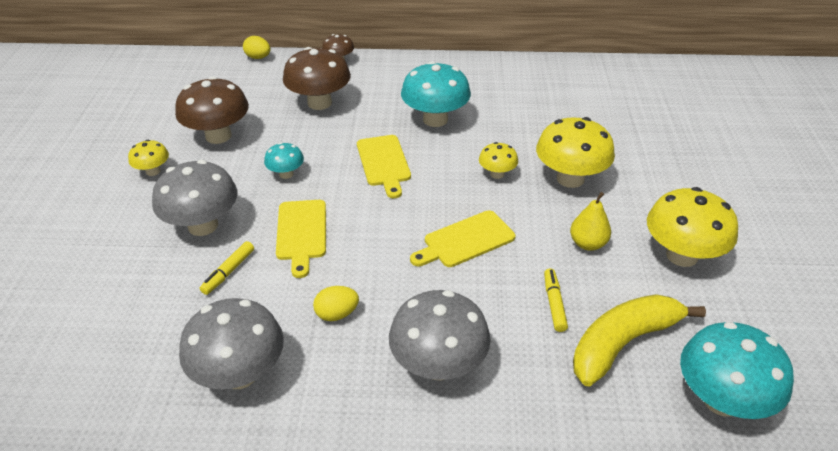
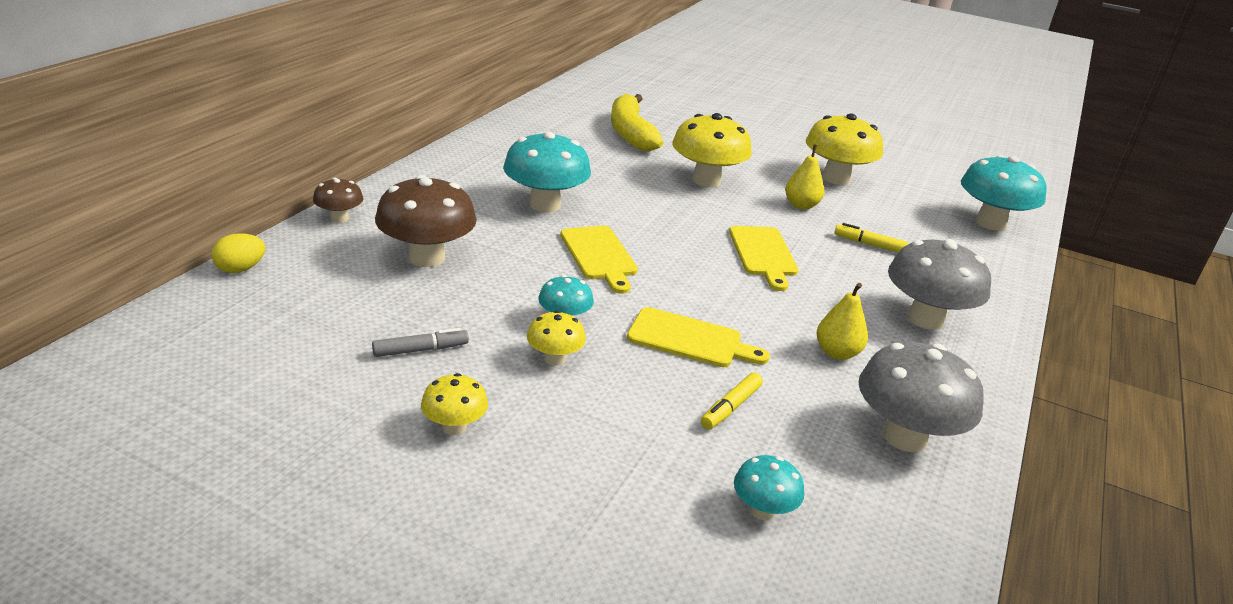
camera: 70 degrees left, 10 degrees down
(123, 311) = (763, 510): none -> turquoise mushroom
(203, 225) = (624, 408): grey mushroom -> none
(218, 136) = (420, 350): brown mushroom -> grey marker
(229, 272) = (731, 407): yellow marker -> yellow marker turned 75 degrees clockwise
(337, 314) = (837, 353): yellow egg -> yellow pear
(384, 163) = (599, 255): yellow cutting board -> yellow cutting board turned 60 degrees clockwise
(497, 174) = (671, 207): yellow mushroom -> yellow mushroom (554, 359)
(623, 343) = (925, 235): yellow banana -> yellow banana (631, 133)

